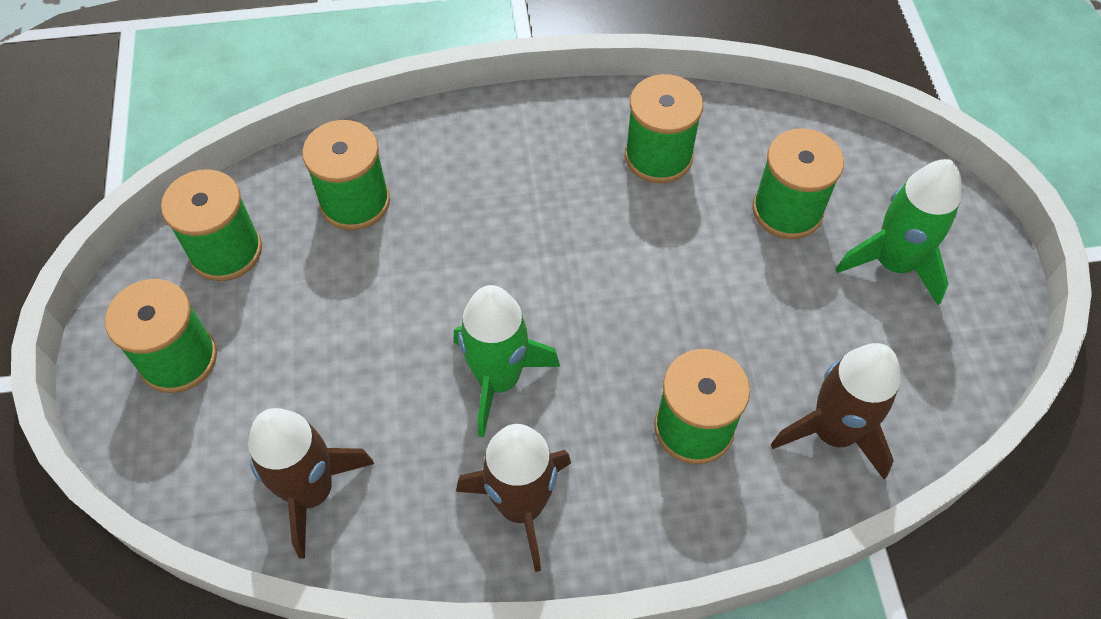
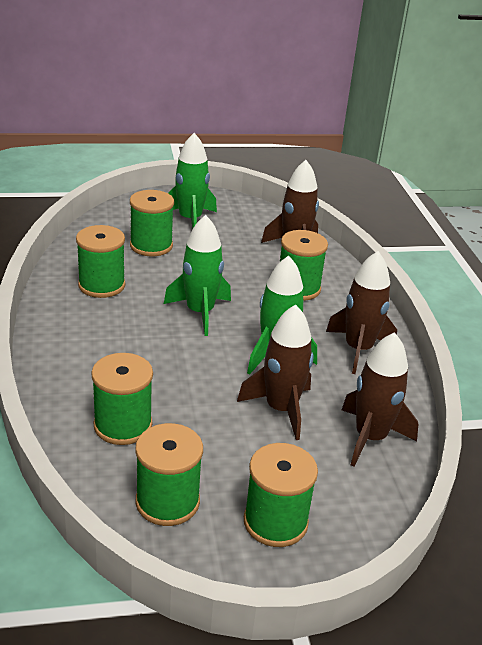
camera: 95 degrees left, 25 degrees down
(377, 378) = (281, 409): none -> brown rocket
(603, 280) = (200, 312): none -> green rocket

